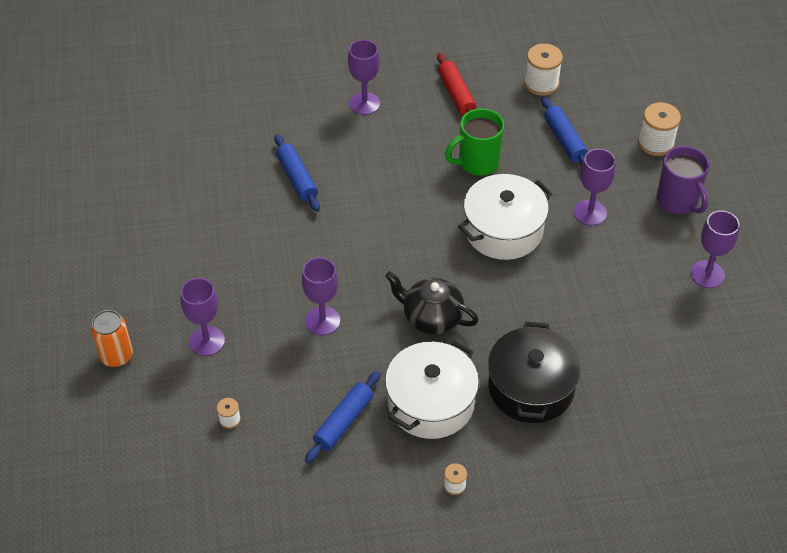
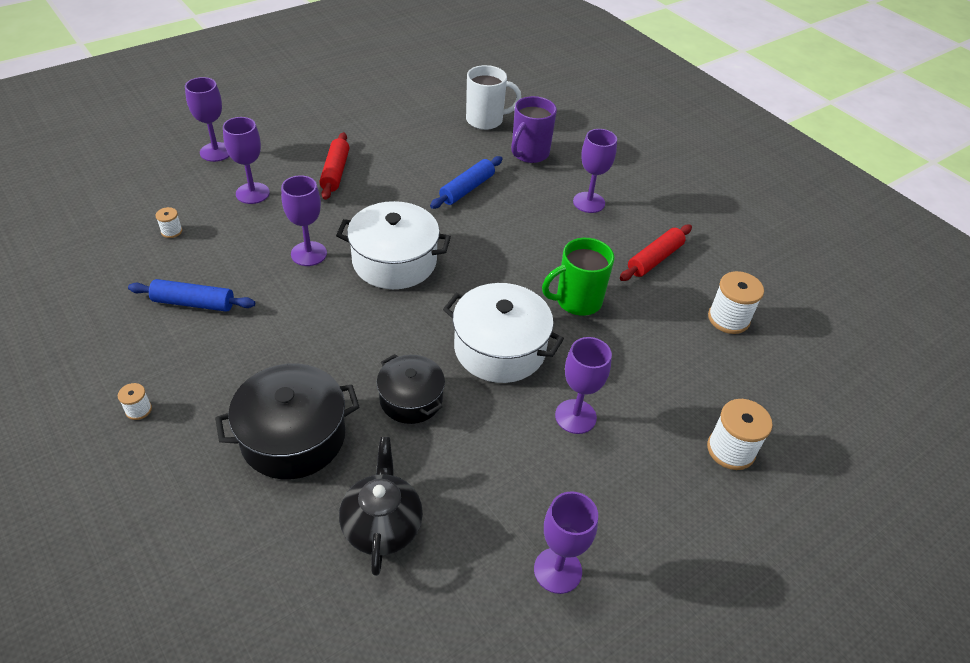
camera: 60 degrees right, 5 degrees down
(116, 356) = (216, 152): orange can -> purple goblet
(200, 125) = (486, 120): none -> white mug
(212, 267) = (335, 172): none -> red rolling pin
(431, 317) = (351, 327): black teapot -> black teapot (382, 525)
(431, 403) = (240, 359): white pot -> white pot (394, 261)
(477, 162) = (577, 301): green mug -> green mug turned 60 degrees counterclockwise
(528, 303) = (411, 399): none -> black pot
(564, 140) = (665, 362): blue rolling pin -> none
(678, 201) = (656, 501): purple mug -> purple mug (529, 153)

